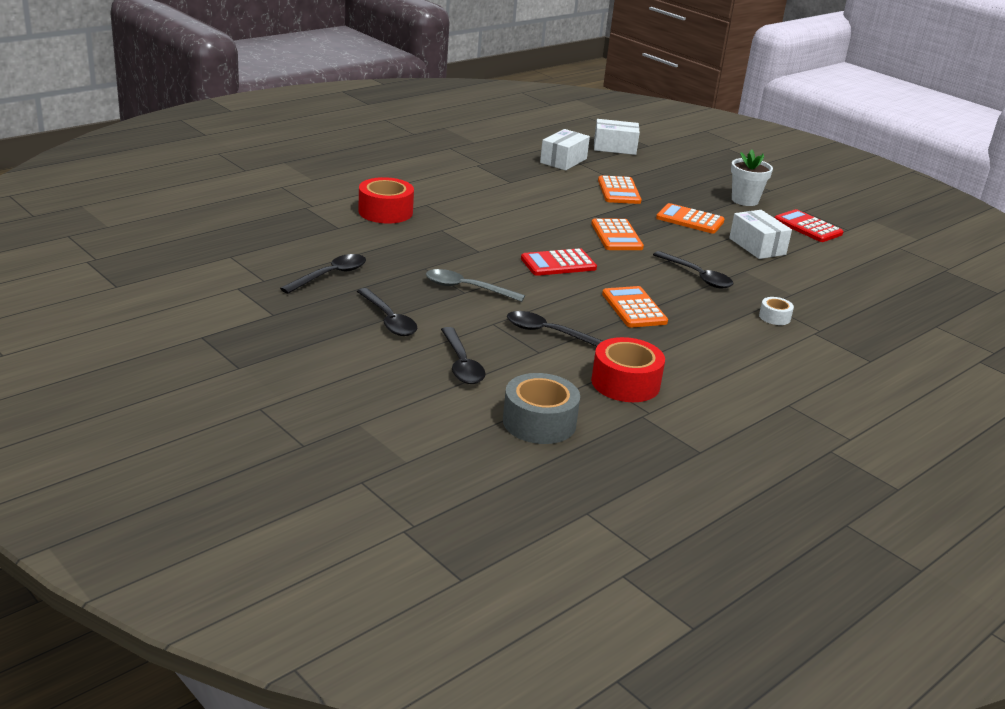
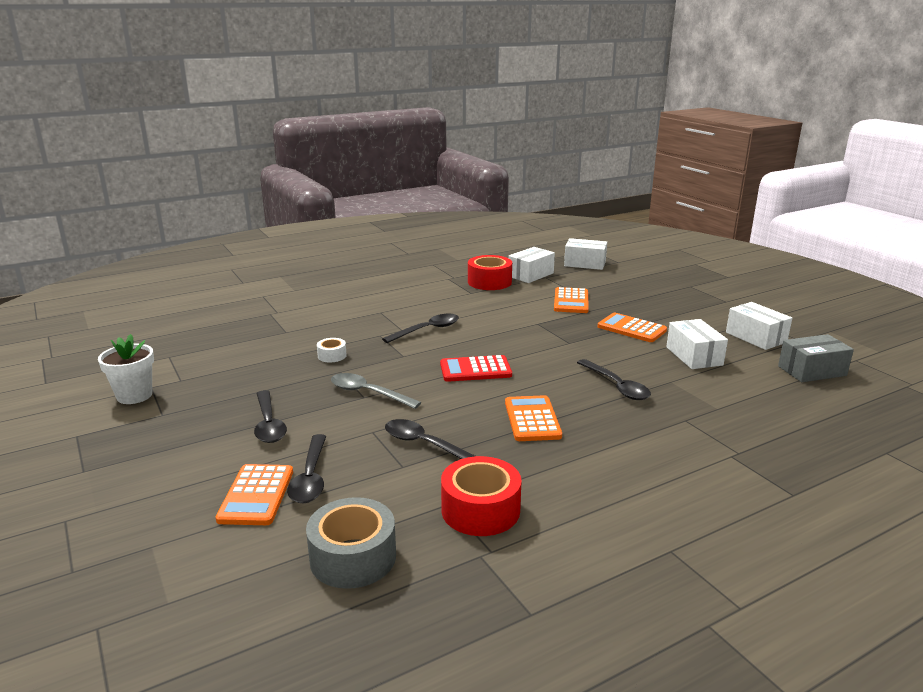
camera: 15 degrees right, 5 degrees down
(330, 275) = (245, 377): black spoon -> black spoon (427, 330)
(385, 212) = (338, 318): red tape -> red tape (489, 282)
(616, 236) = (549, 343): orange calculator -> orange calculator (256, 495)
(745, 200) = (696, 311): white flower pot -> white flower pot (134, 395)
(774, 317) = (688, 435): white tape -> white tape (332, 356)
(808, 227) = (756, 337): red calculator -> white box
(864, 258) = (812, 371): none -> grey box

